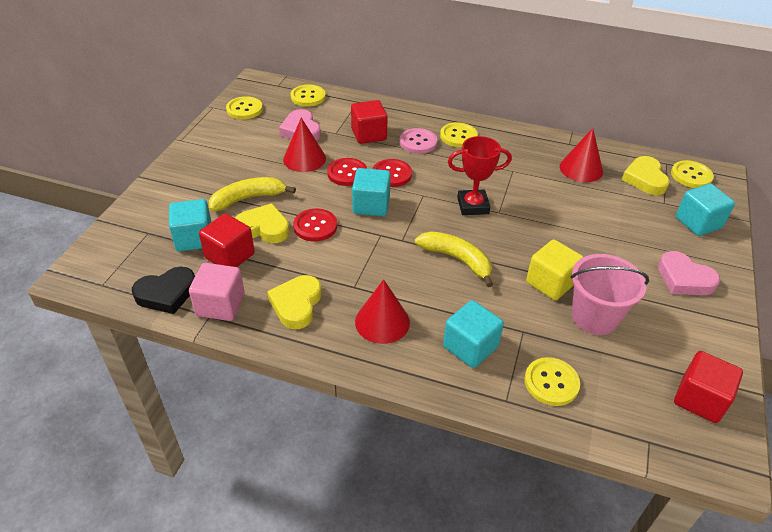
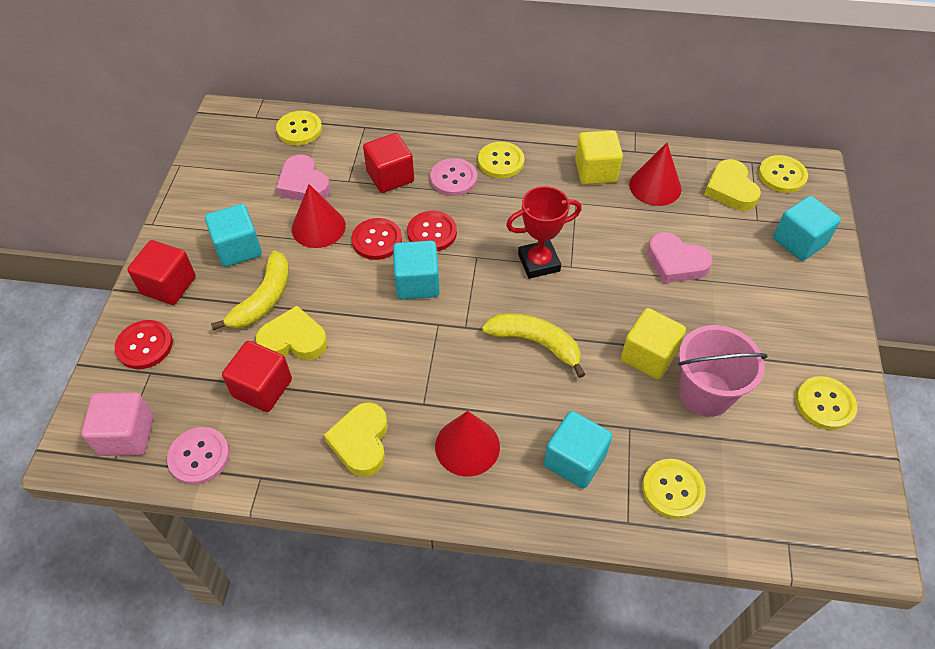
camera: 10 degrees left, 10 degrees up
(167, 293) = (199, 456): black heart -> pink button
(194, 238) = (211, 370): turquoise cube -> turquoise cube (238, 248)
(220, 305) = (269, 460): pink cube -> pink cube (127, 435)
(244, 109) = (222, 162): yellow button -> yellow button (824, 404)
(248, 198) = (263, 299): yellow banana -> yellow banana turned 150 degrees clockwise
(315, 226) = (356, 326): red button -> red button (144, 346)
(534, 152) = (595, 171): none -> yellow cube
(684, 279) = (794, 322): pink heart -> pink heart (676, 262)
(699, 399) = (833, 478): red cube -> red cube (168, 285)

